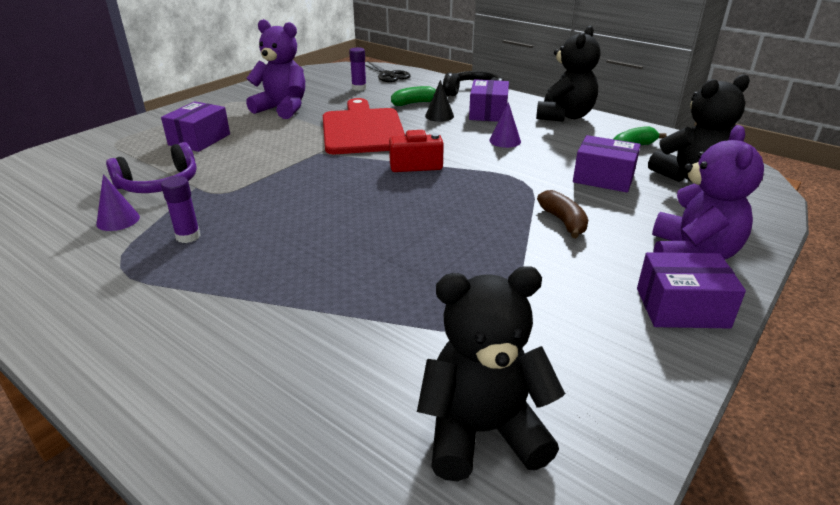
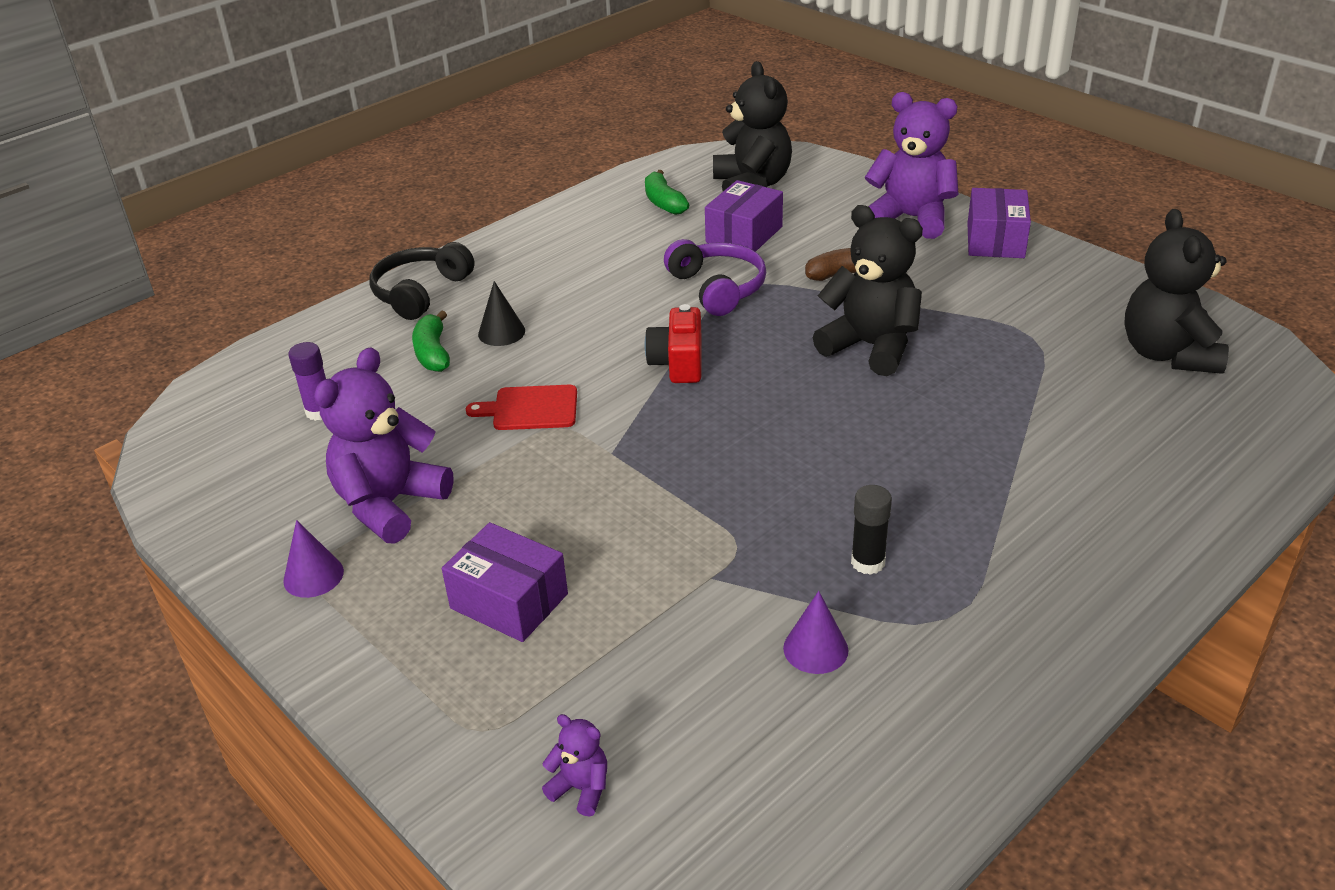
camera: 80 degrees left, 5 degrees up
(62, 165) = (581, 788): none -> purple teddy bear
(159, 184) = (693, 623): purple headphones -> purple headphones (717, 288)
(188, 236) = (868, 562): purple glue stick -> black glue stick
(362, 129) = (531, 408): red cutting board -> red cutting board, size x0.50
(388, 75) = (264, 375): black scissors -> none
(488, 113) = (508, 289): purple box -> none
(505, 141) = (617, 286): purple cone -> purple cone (313, 576)
(564, 116) = (546, 231): black teddy bear -> black teddy bear (871, 346)

